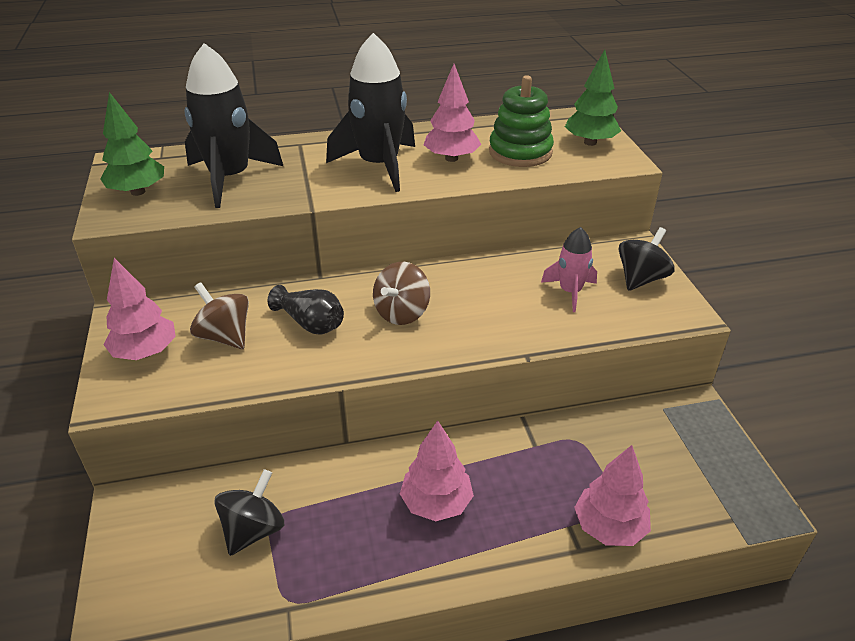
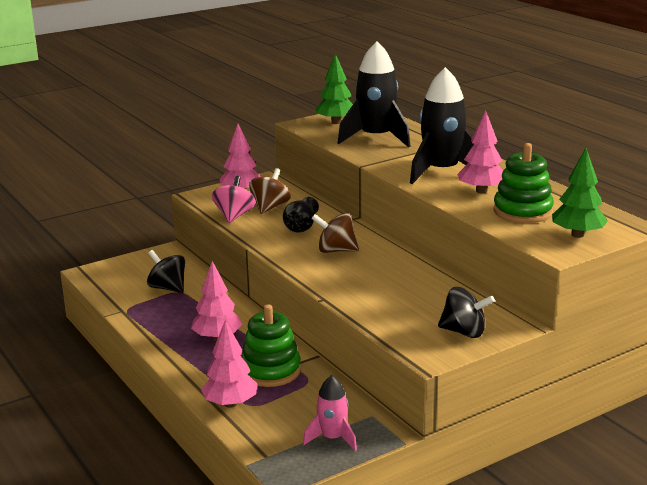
camera: 70 degrees right, 15 degrees down
(222, 377) = (234, 216): none -> pink spinning top
(253, 530) = (168, 288): black spinning top -> black spinning top turned 150 degrees counterclockwise
(543, 468) = (270, 371): none -> green stacking toy
(570, 292) = (416, 304): pink rocket -> pink rocket (332, 438)

